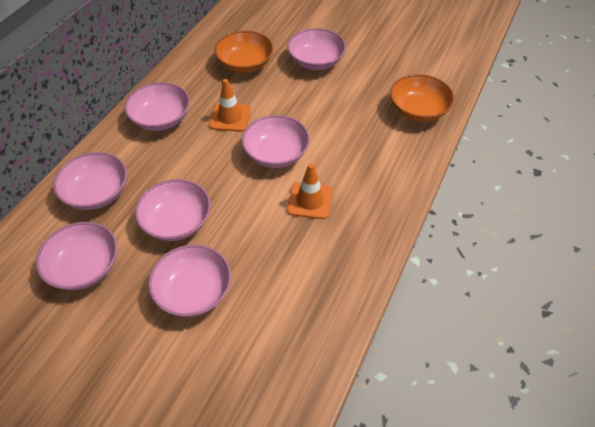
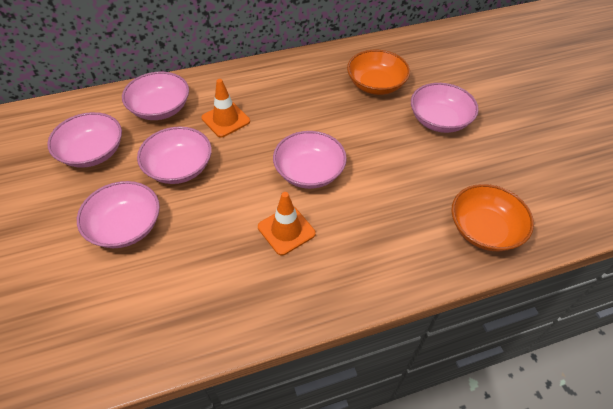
camera: 45 degrees right, 0 degrees up
(161, 119) = (262, 86): pink bowl -> none
(230, 117) = (311, 118): orange traffic cone -> orange traffic cone (226, 119)

